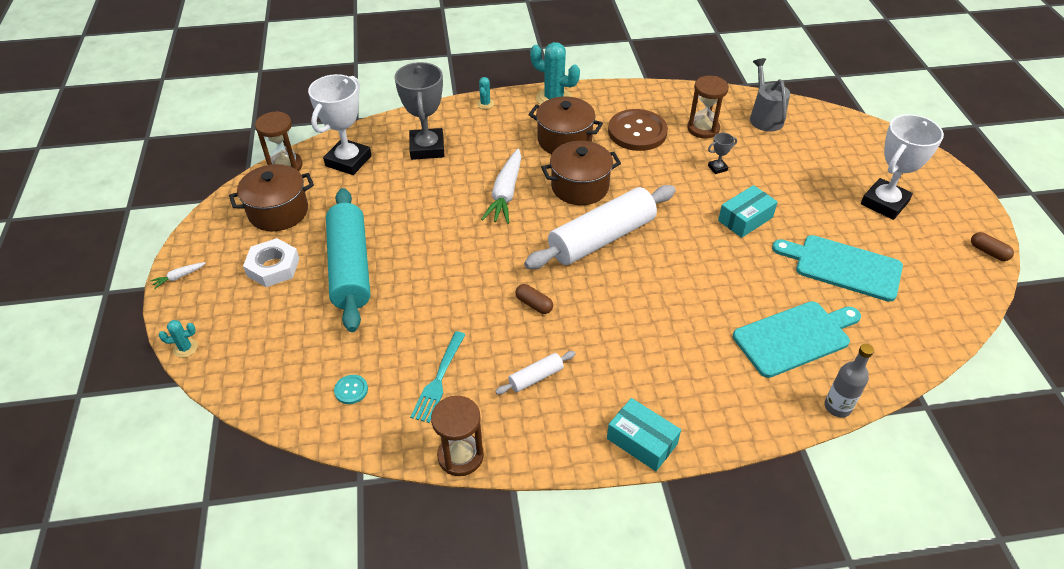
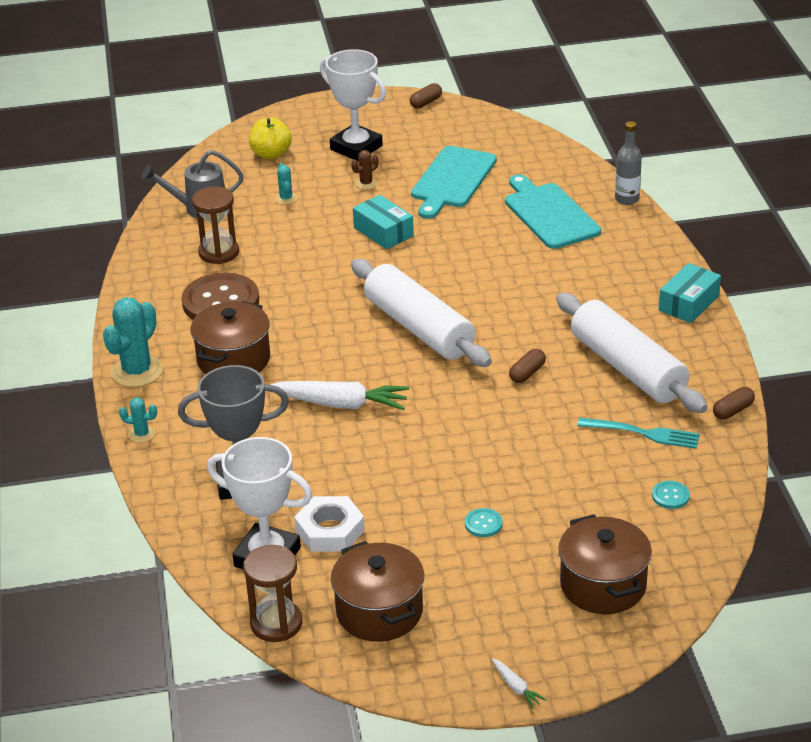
camera: 90 degrees left, 10 degrees down
(185, 348) = (637, 649): turquoise cactus -> turquoise cactus (286, 198)
(273, 267) = (488, 596): white nut -> white nut (330, 530)
(350, 267) = (483, 524): turquoise rolling pin -> turquoise button
(460, 456) = (733, 411): brown hourglass -> brown capsule
(536, 377) = (627, 368): white rolling pin -> white rolling pin, size x2.34
(580, 187) = (328, 345): brown pot -> brown pot (603, 585)
(717, 168) = (295, 245): grey trophy -> none
(823, 209) = (366, 183): none -> brown cactus
(858, 152) = (271, 154): none -> yellow apple

